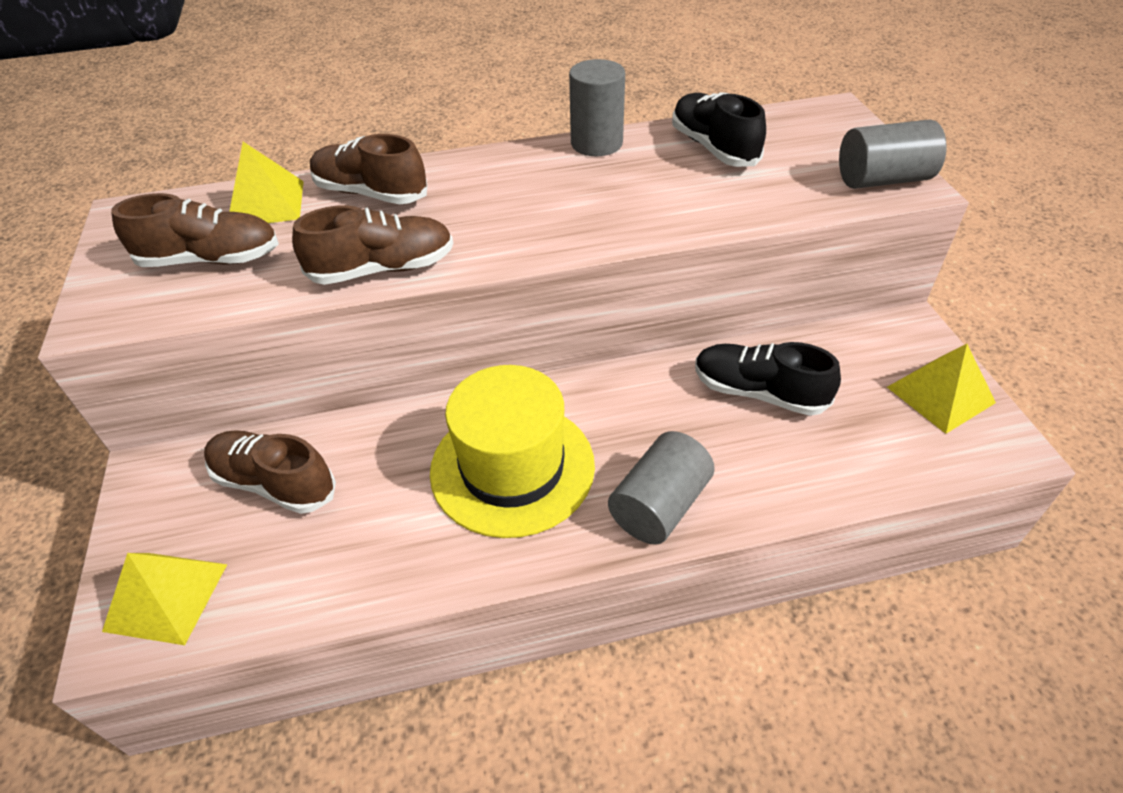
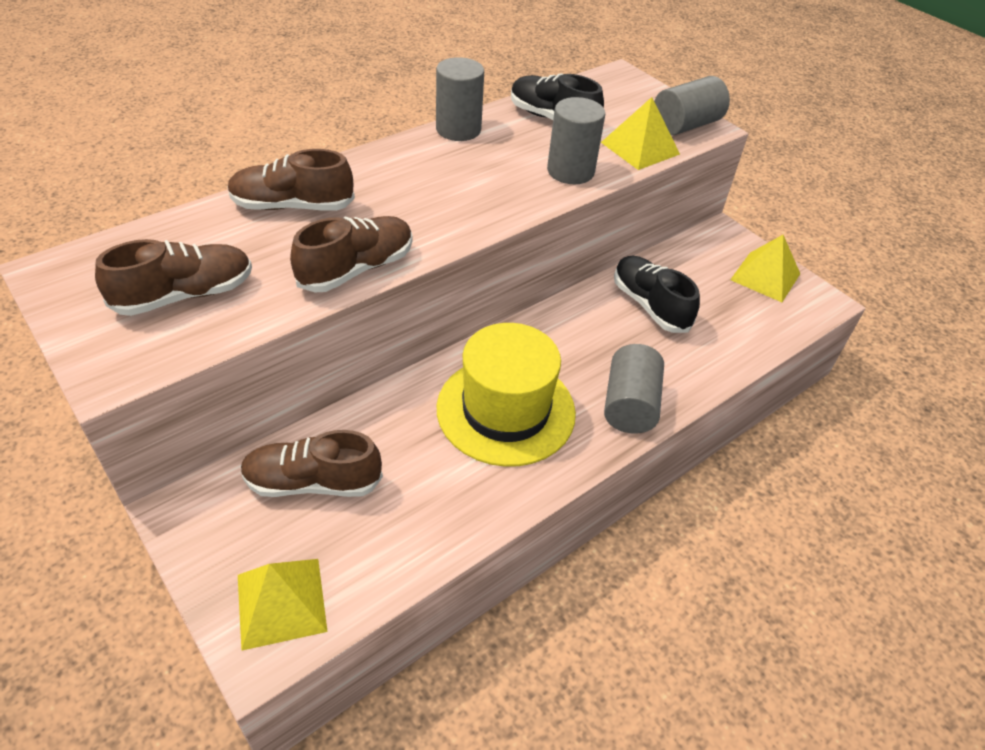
camera: 30 degrees left, 0 degrees up
(266, 203) = (196, 234): yellow pyramid -> yellow pyramid (640, 148)
(693, 209) = (570, 171): none -> grey cylinder
(758, 393) = (650, 305): black shoe -> black shoe turned 60 degrees clockwise

